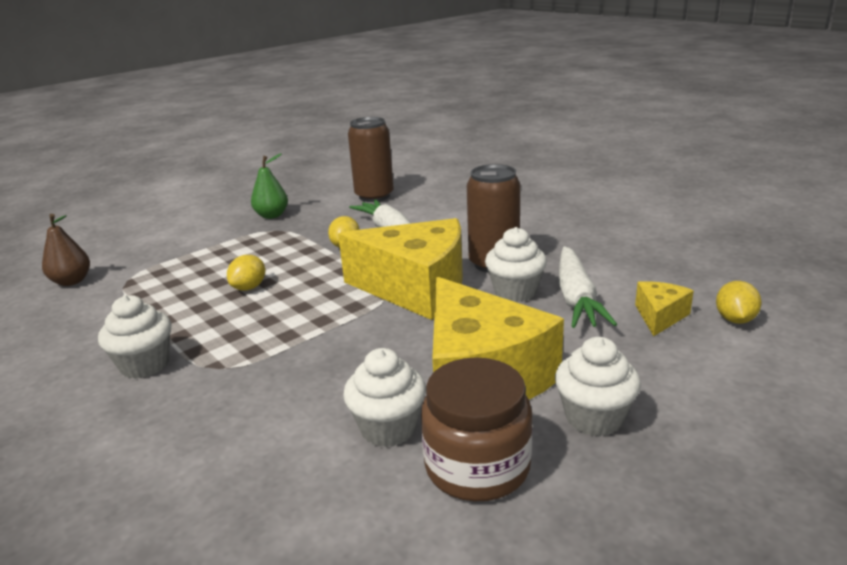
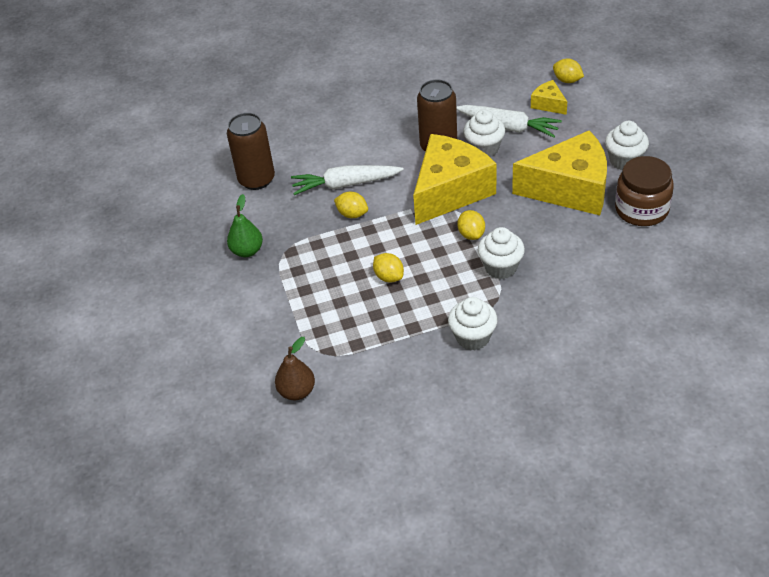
camera: 65 degrees left, 20 degrees up
(342, 320) = (471, 234): none -> yellow lemon
(388, 428) = (597, 234): white cupcake -> white cupcake (500, 267)

